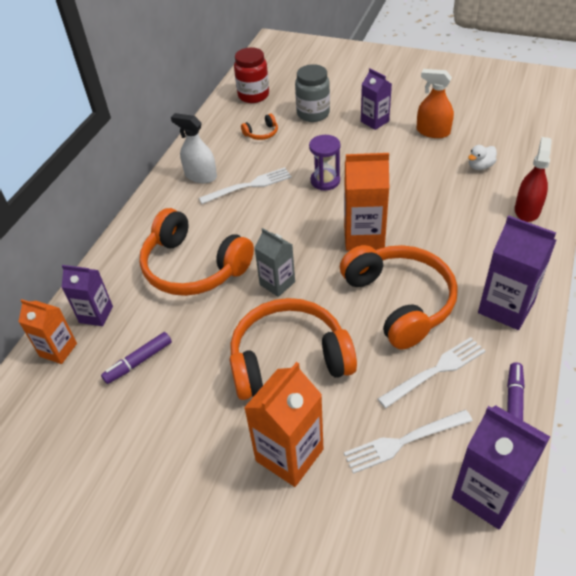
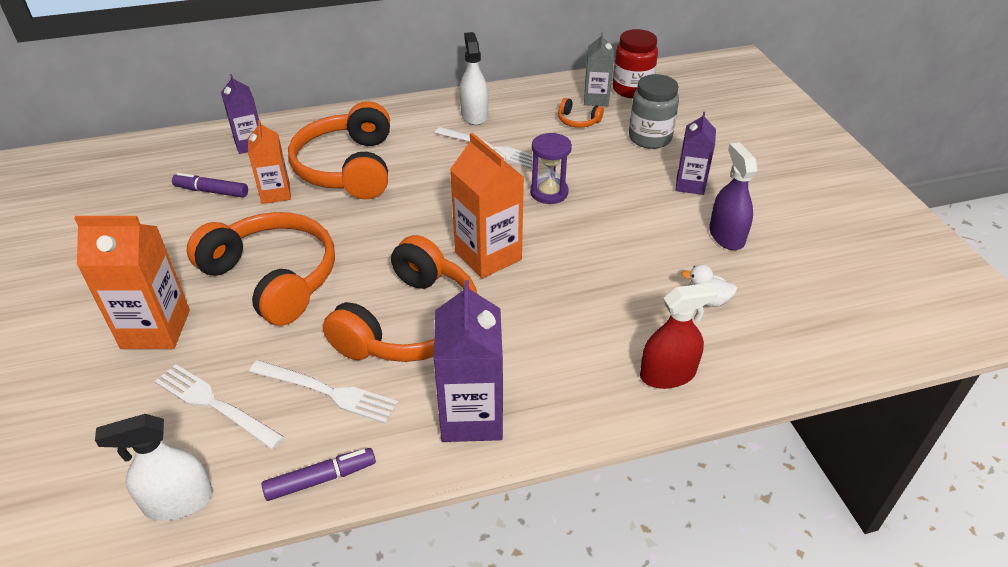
camera: 50 degrees right, 5 degrees down
(58, 350) = (198, 145): orange carton -> orange carton (275, 193)
(277, 283) = (368, 226): grey carton -> grey carton (596, 99)
(433, 132) = (726, 236): orange spray bottle -> purple spray bottle
(487, 493) = (178, 501): purple carton -> white spray bottle

